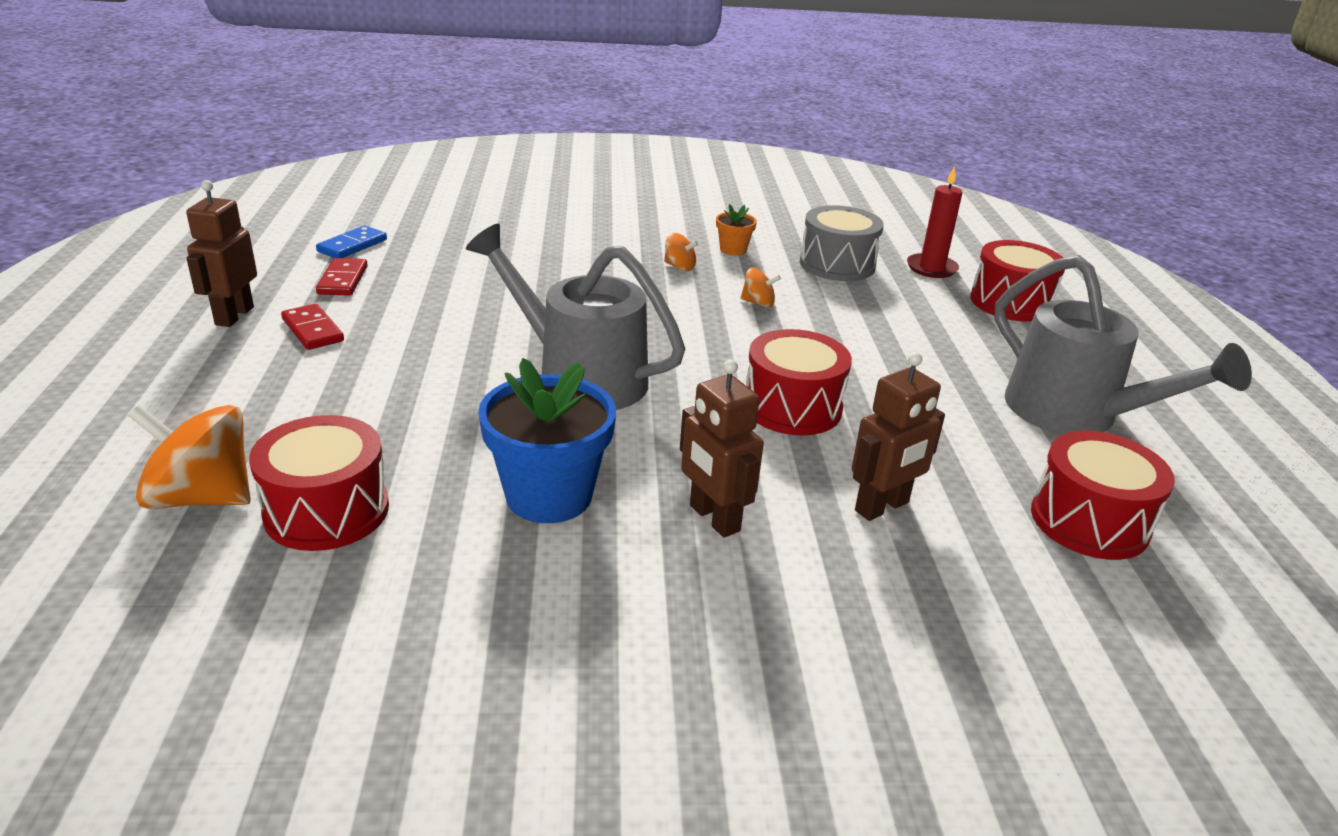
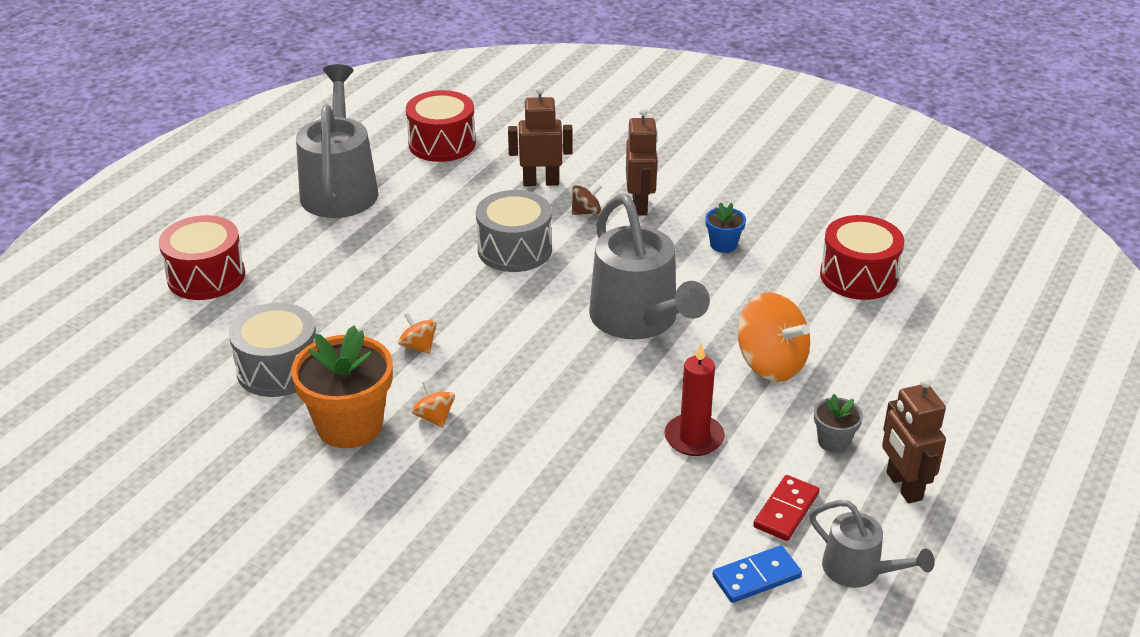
camera: 145 degrees left, 5 degrees up
(202, 497) = (933, 308): orange spinning top -> orange spinning top (770, 364)
(234, 316) = (903, 486): brown robot -> brown robot turned 120 degrees clockwise
(268, 263) = (860, 571): none -> grey watering can
(312, 330) = (833, 441): red domino -> grey flower pot
(549, 496) = (723, 245): blue flower pot -> blue flower pot, size x0.48
(733, 250) = (349, 426): orange flower pot -> orange flower pot, size x2.07
(771, 482) = (586, 212): none -> brown spinning top
(792, 407) = (514, 249): red drum -> grey drum
(931, 268) = (200, 334): red candle -> red candle (694, 438)

